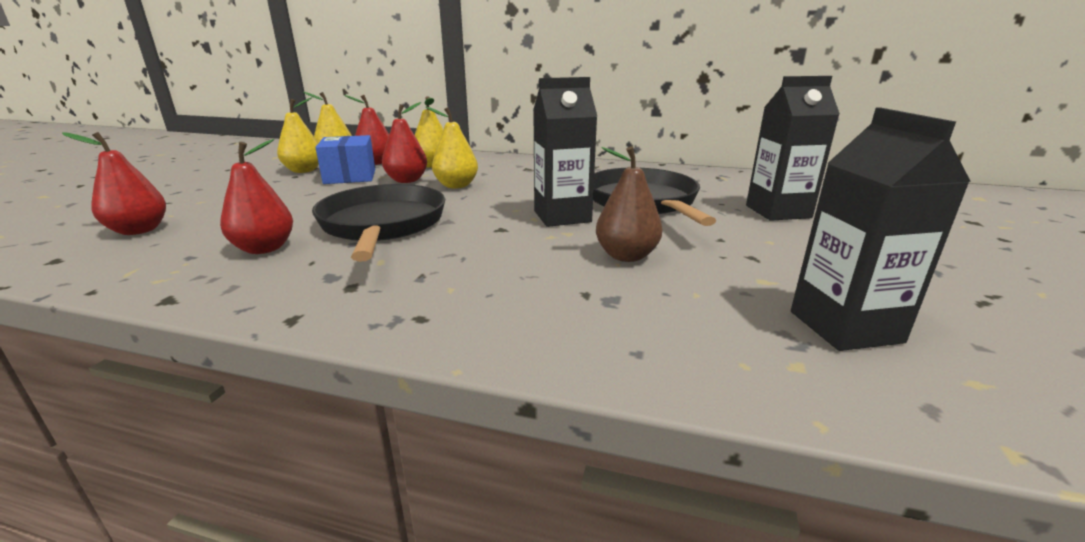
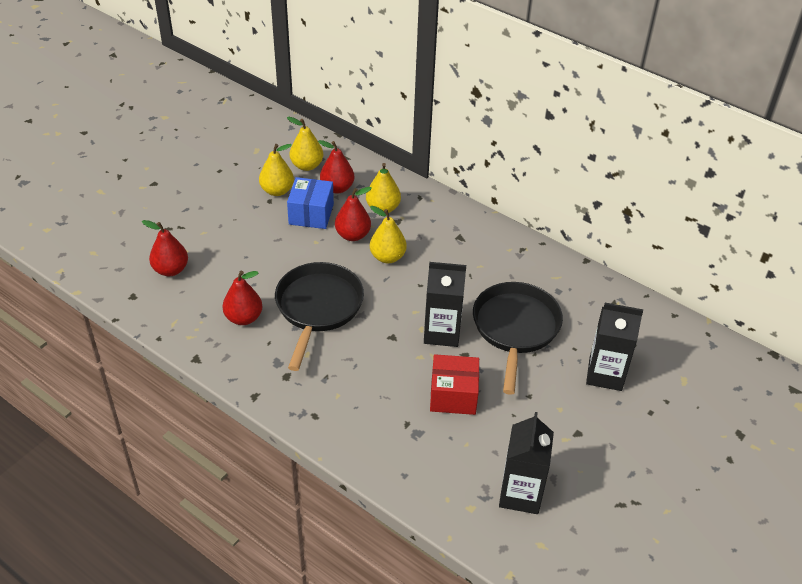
camera: 20 degrees right, 20 degrees up
(626, 256) = (453, 395): brown pear -> red box

